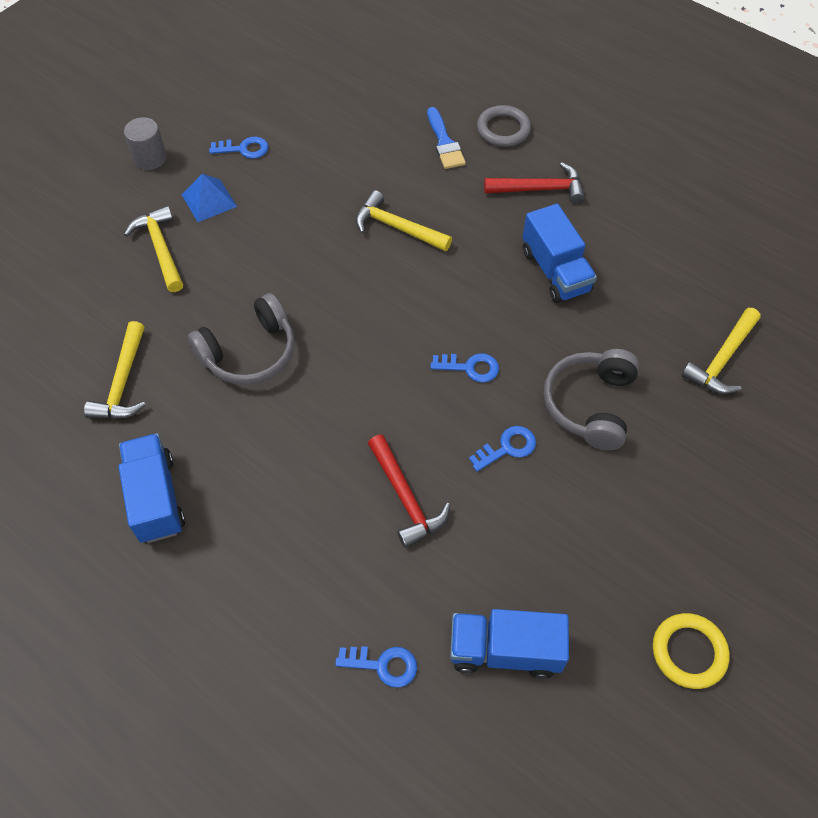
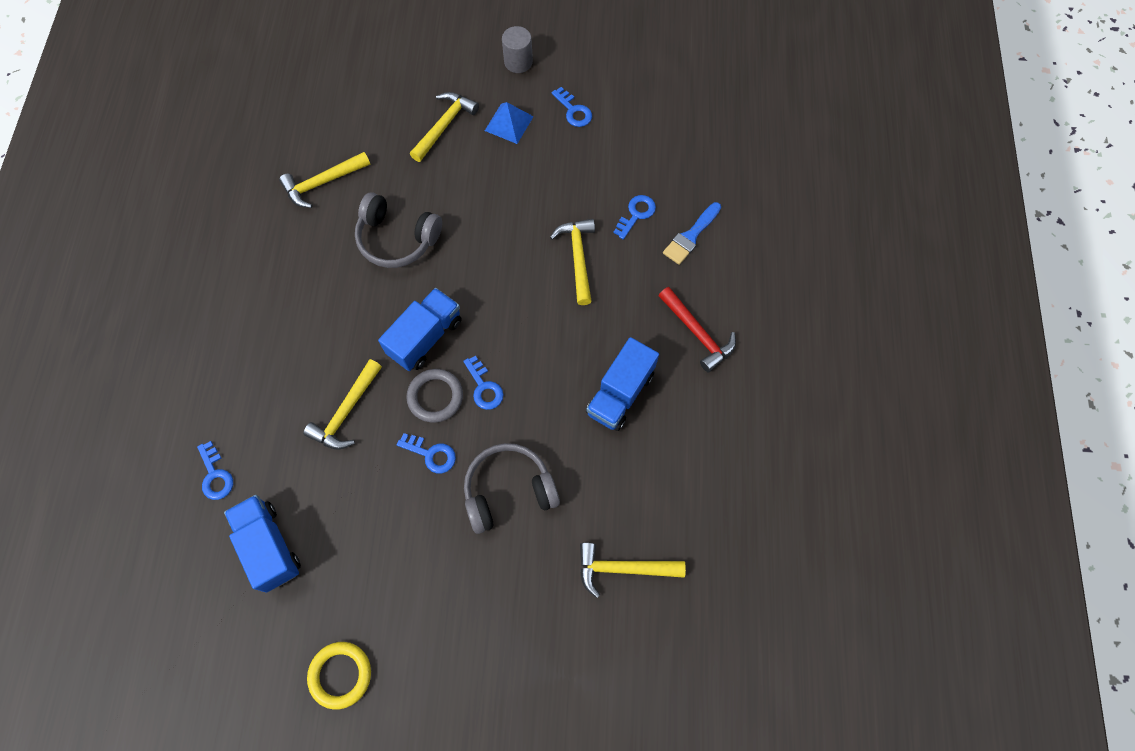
camera: 55 degrees right, 10 degrees up
(156, 498) = (251, 263): blue truck -> blue truck (425, 337)
(390, 165) = (636, 214): none -> blue key
(406, 498) = (346, 412): red hammer -> yellow hammer
(503, 129) = (741, 269): grey ring -> grey ring (435, 397)

